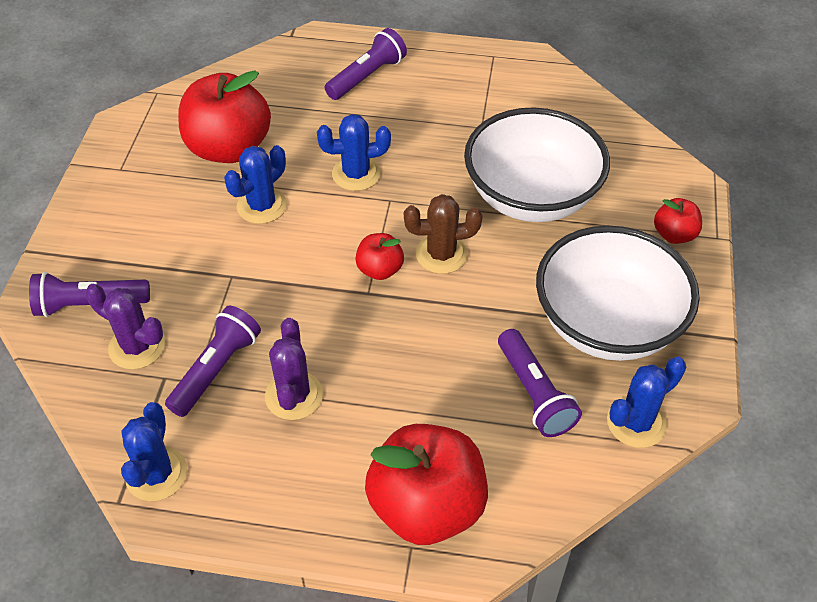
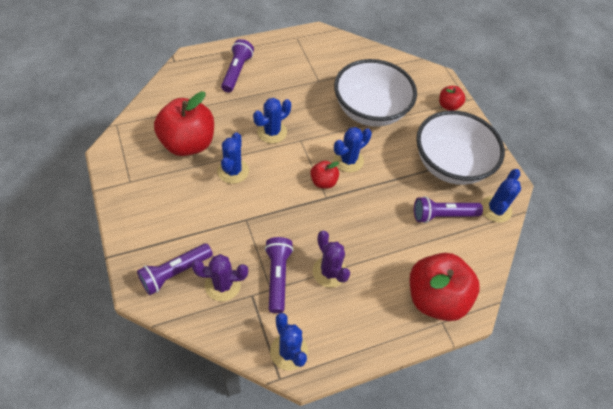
camera: 35 degrees left, 5 degrees up
(441, 254) = (348, 160): brown cactus -> blue cactus
(534, 393) = (442, 215): purple flashlight -> purple flashlight turned 135 degrees clockwise

